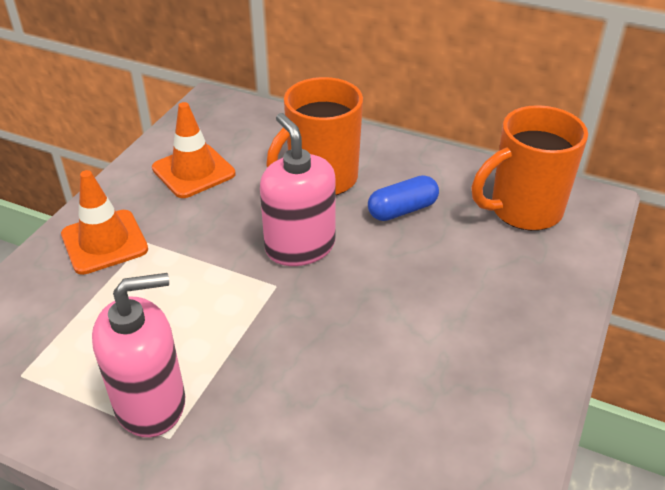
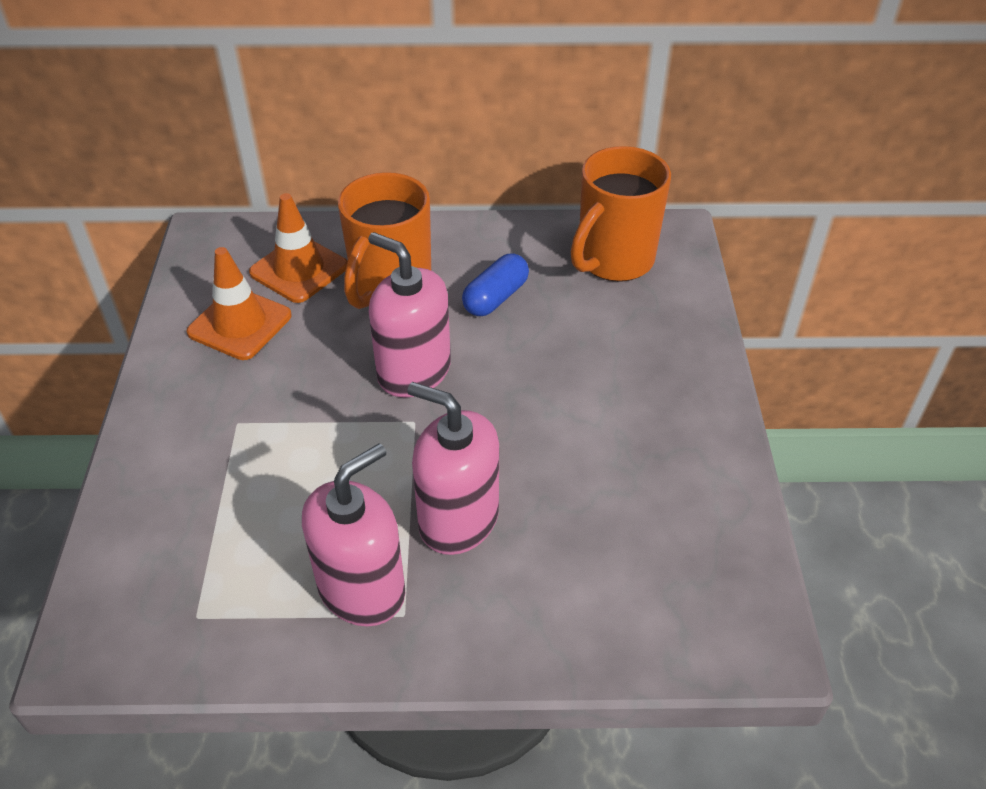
camera: 25 degrees left, 5 degrees up
(104, 242) = (190, 439): orange traffic cone -> orange traffic cone (299, 269)
(261, 377) = (458, 519): none -> pink soap dispenser

